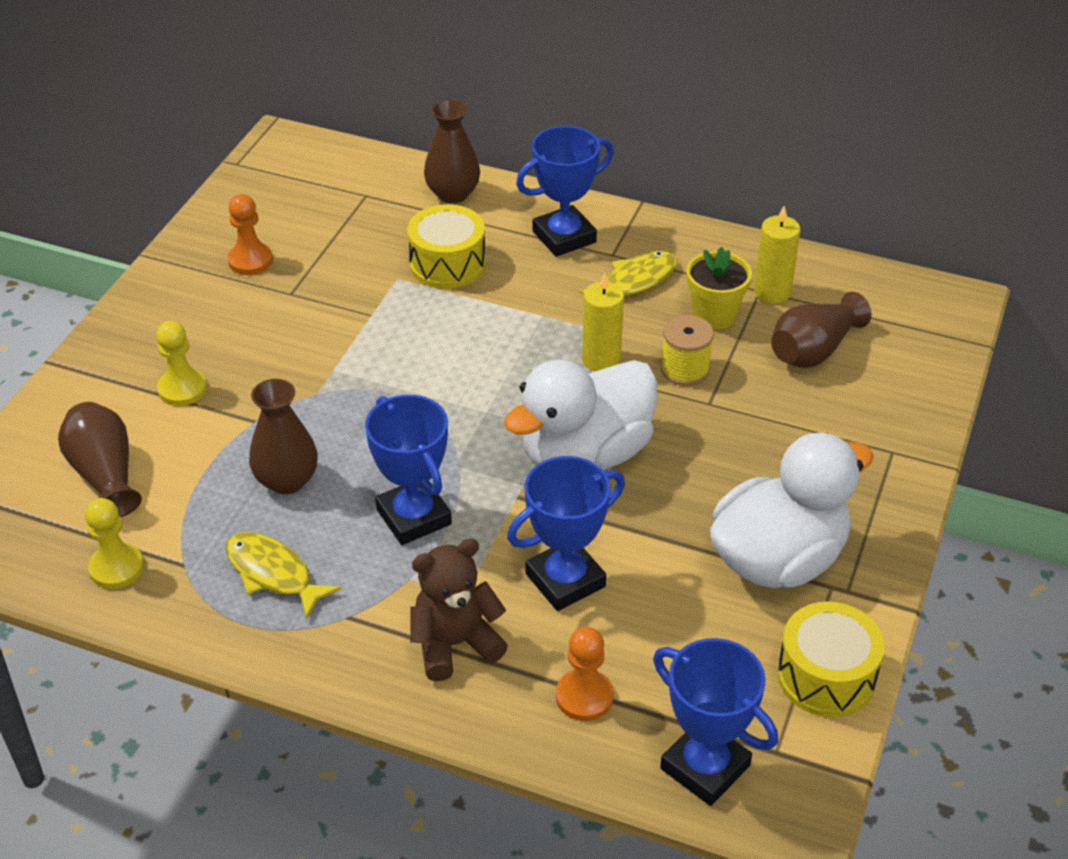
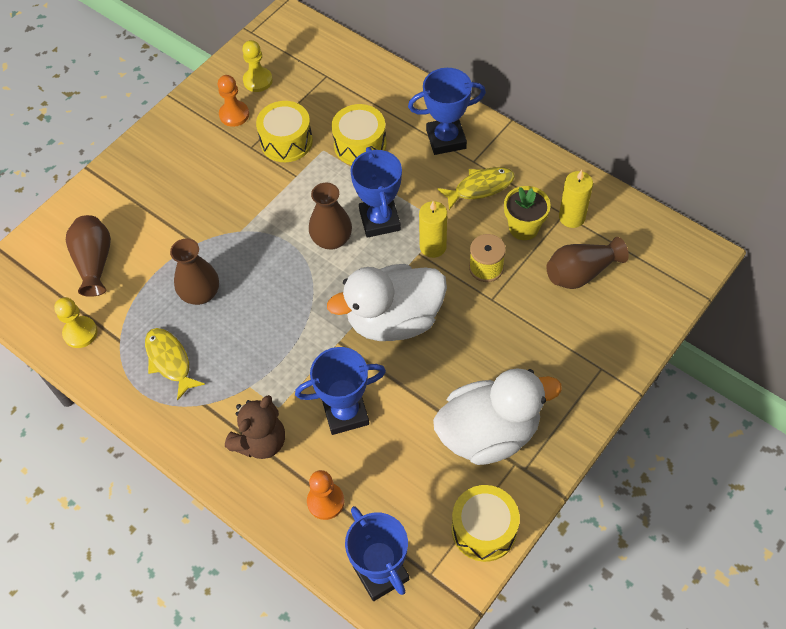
camera: 20 degrees right, 15 degrees up
(182, 389) = (160, 208): yellow pawn -> yellow pawn (258, 80)
(340, 278) = (286, 141): none -> yellow drum
(413, 517) = (268, 341): blue trophy -> blue trophy (379, 220)
(453, 194) = (384, 86): brown vase -> brown vase (332, 239)
(455, 644) = (261, 441): brown teddy bear -> brown teddy bear turned 135 degrees clockwise

